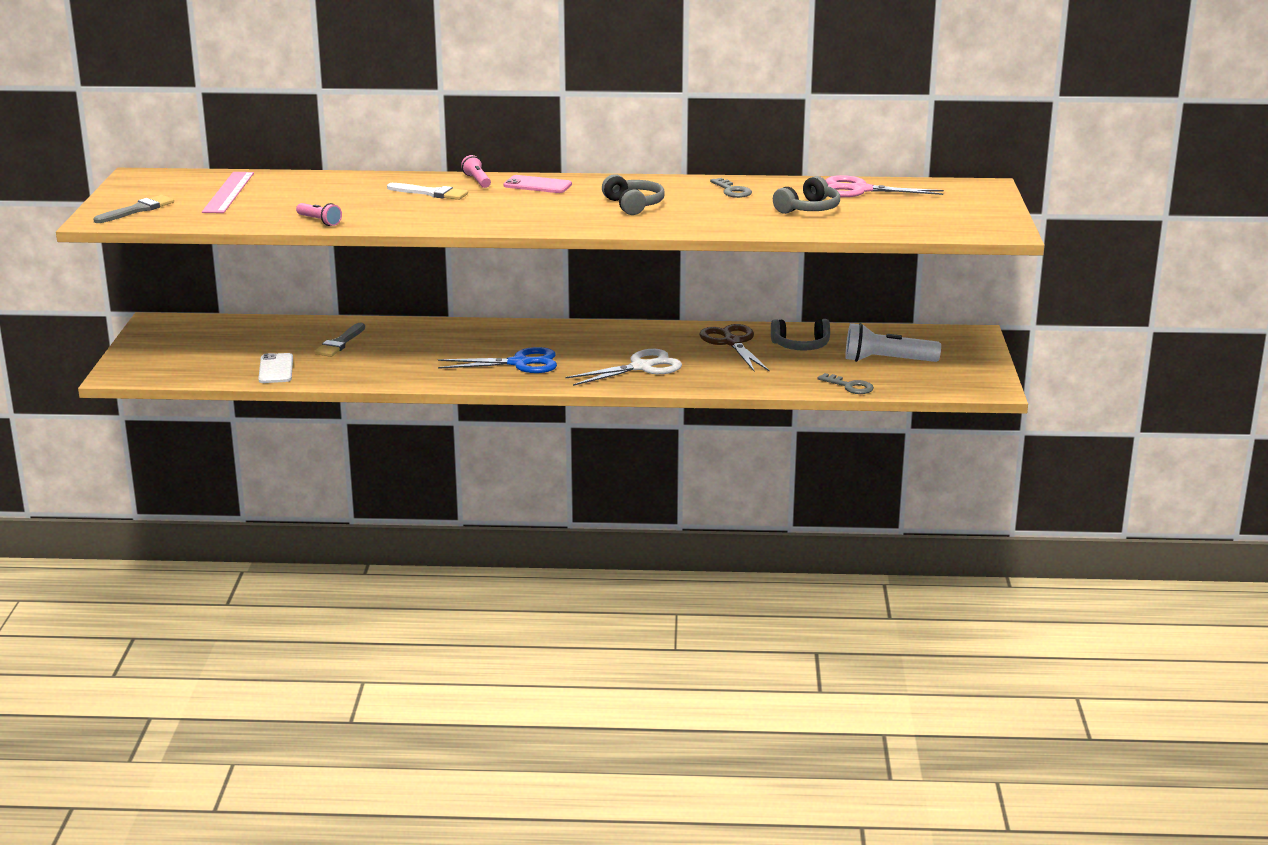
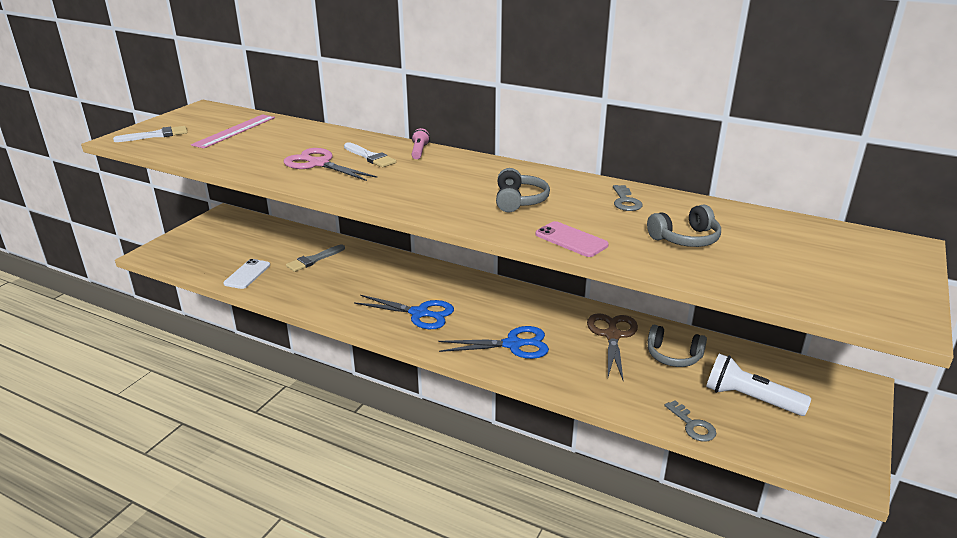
camera: 25 degrees right, 5 degrees up
(137, 210) = (156, 135): grey brush -> white brush
(319, 221) = (254, 169): pink flashlight -> none
(537, 185) = (461, 164): pink phone -> pink phone (571, 240)
(641, 367) = (513, 344): white scissors -> blue scissors
(860, 190) = (758, 224): pink scissors -> pink scissors (319, 164)

